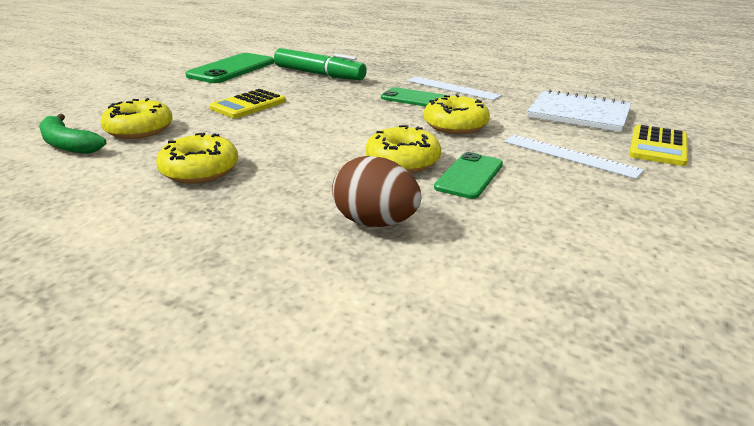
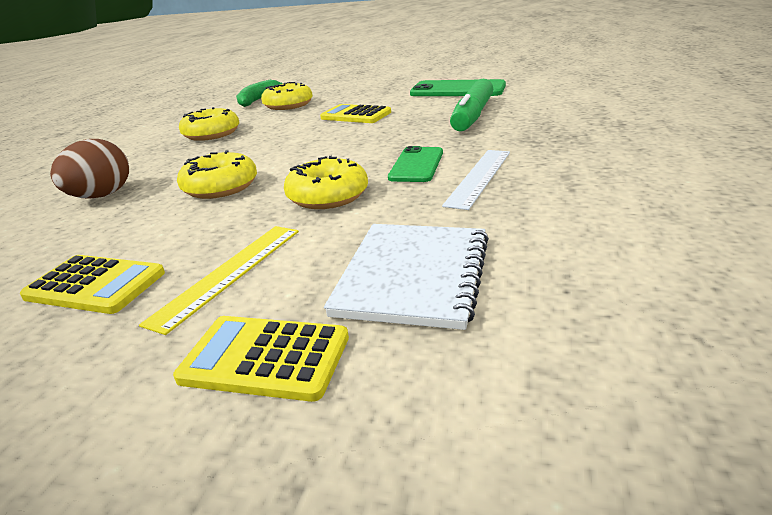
camera: 80 degrees right, 0 degrees up
(469, 176) = (179, 219): green phone -> none
(570, 155) = (229, 273): white ruler -> yellow ruler
(583, 200) = (95, 285): none -> yellow calculator

